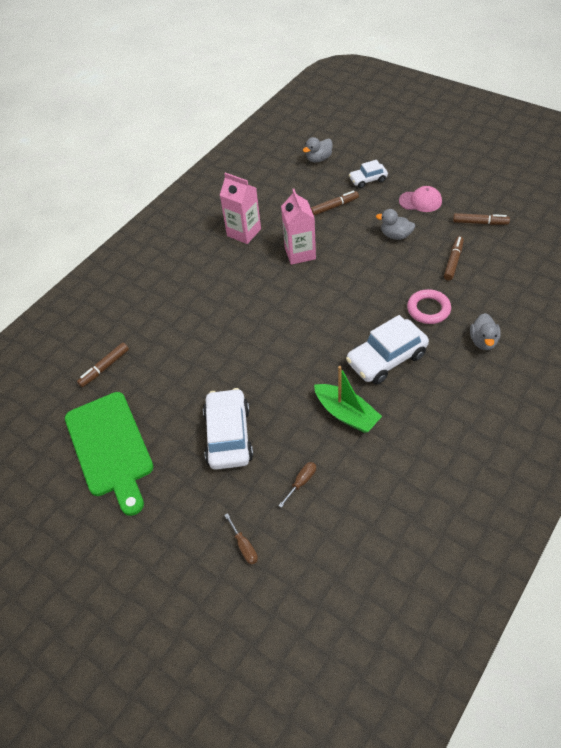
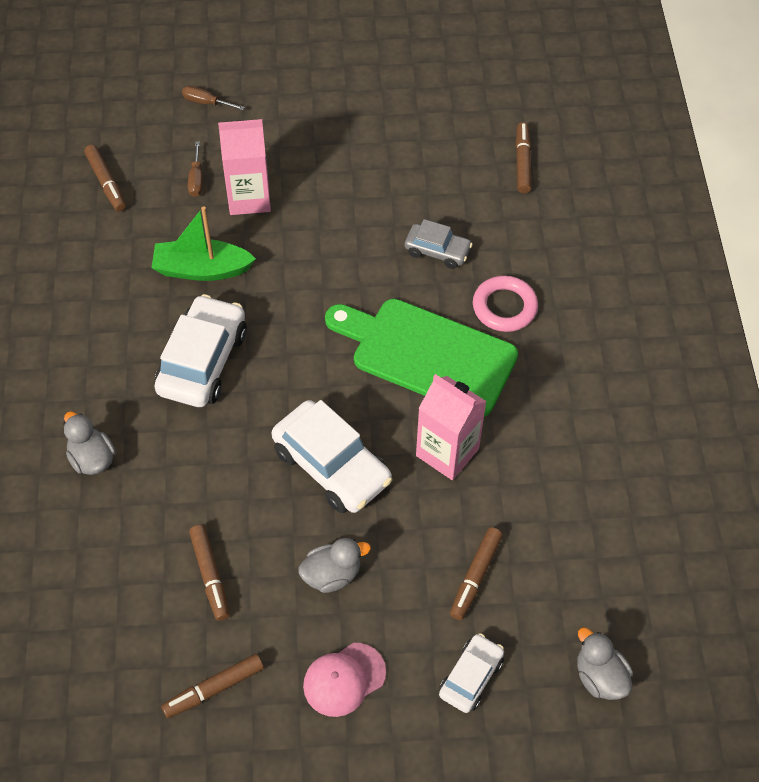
camera: 135 degrees right, 5 degrees up
(110, 448) = (420, 100): green cutting board -> green cutting board (427, 354)
(206, 345) = (437, 251): none -> grey car
(228, 435) = (311, 177): white car -> white car (332, 466)
(244, 232) = (563, 439): pink carton -> pink carton (249, 198)
(319, 159) = (600, 677): grey duck -> grey duck turned 45 degrees counterclockwise
(365, 521) = (106, 182): none -> brown marker
(428, 309) = (195, 466): pink ring -> pink ring (504, 307)

